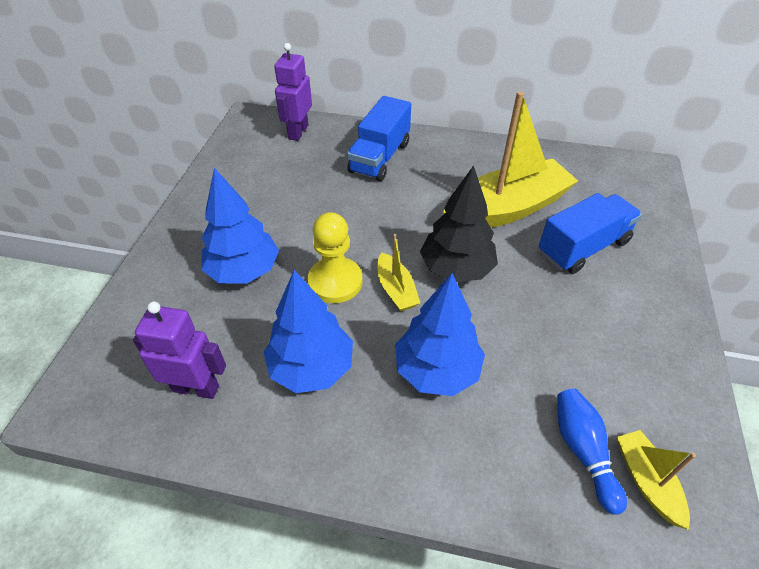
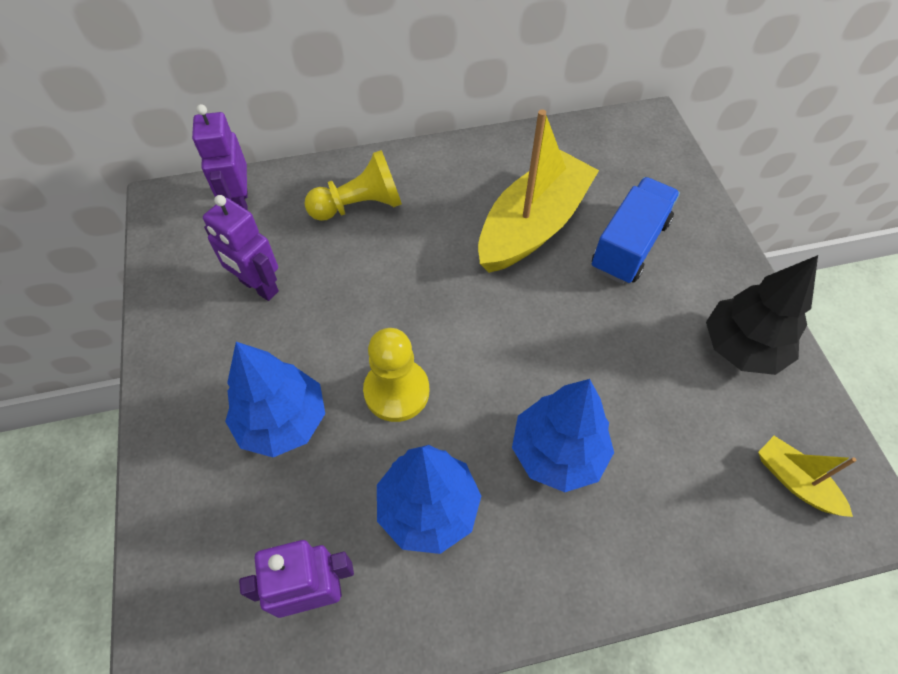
camera: 25 degrees left, 10 degrees up
(279, 184) = (258, 287): none -> purple robot
(379, 157) = (359, 206): blue truck -> yellow pawn
(396, 289) = (467, 373): yellow boat -> none
(456, 269) = (517, 322): black tree -> black tree (741, 347)
(583, 451) = (730, 477): blue bowling pin -> none

